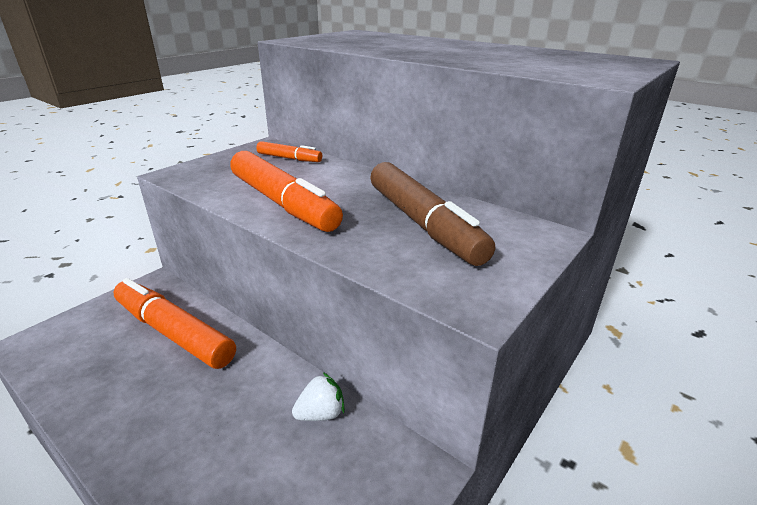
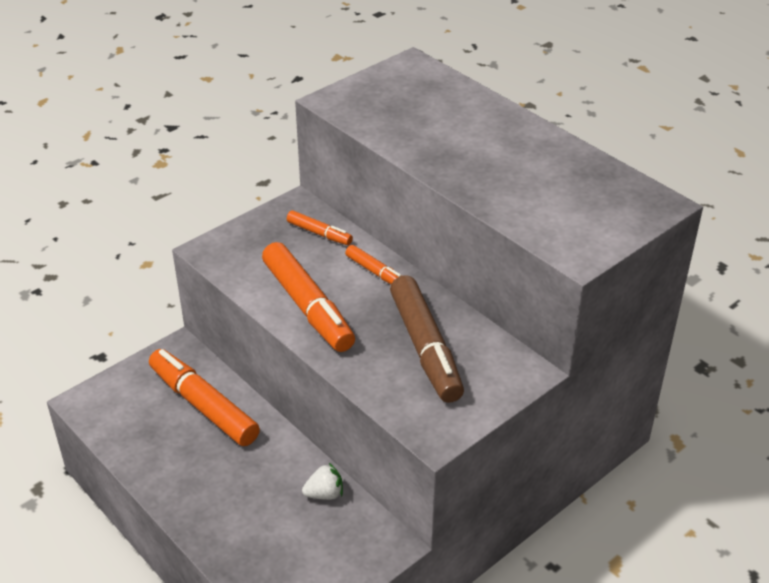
camera: 10 degrees right, 10 degrees up
(350, 177) = (376, 272): none -> orange marker

